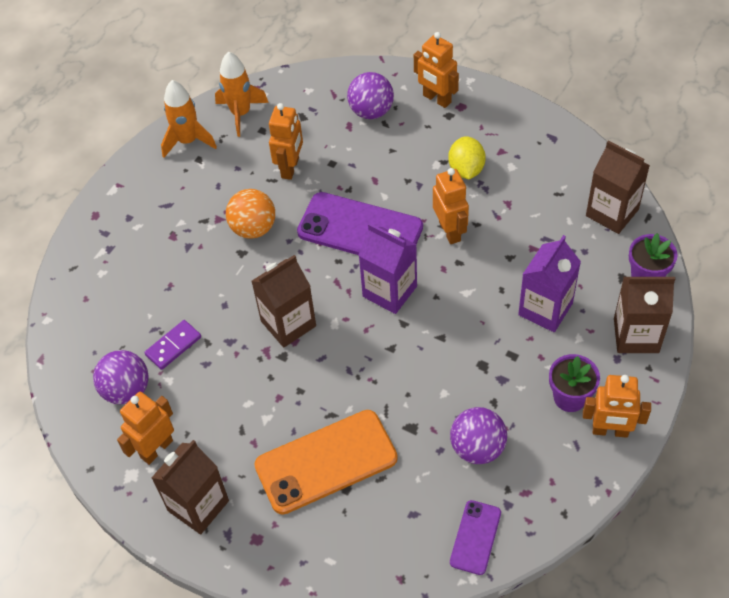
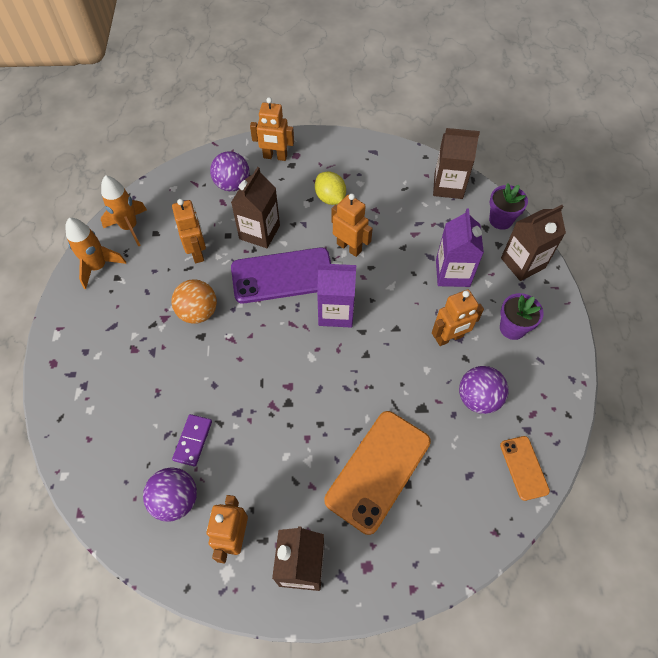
camera: 35 degrees left, 5 degrees up
(288, 324) = (275, 375): brown carton -> brown carton (259, 232)
(475, 537) = (524, 467): purple phone -> orange phone
(610, 431) = (554, 338): orange robot -> orange robot (449, 338)

